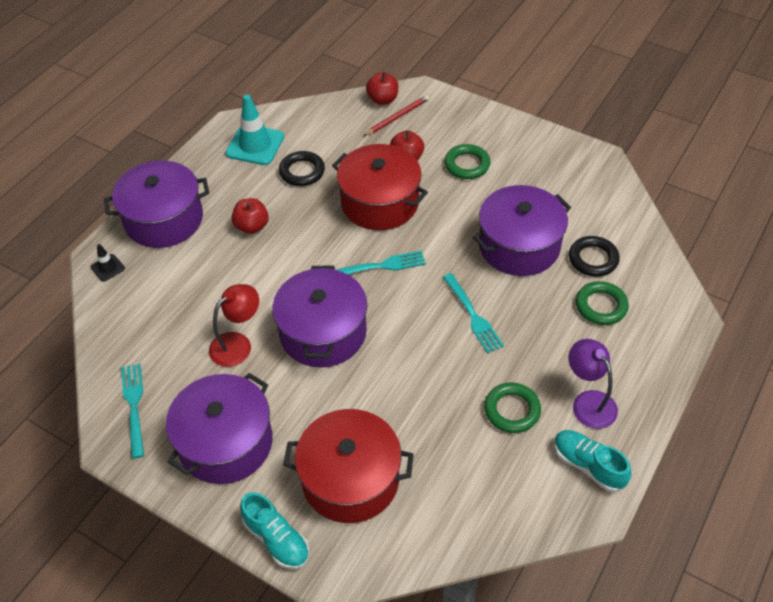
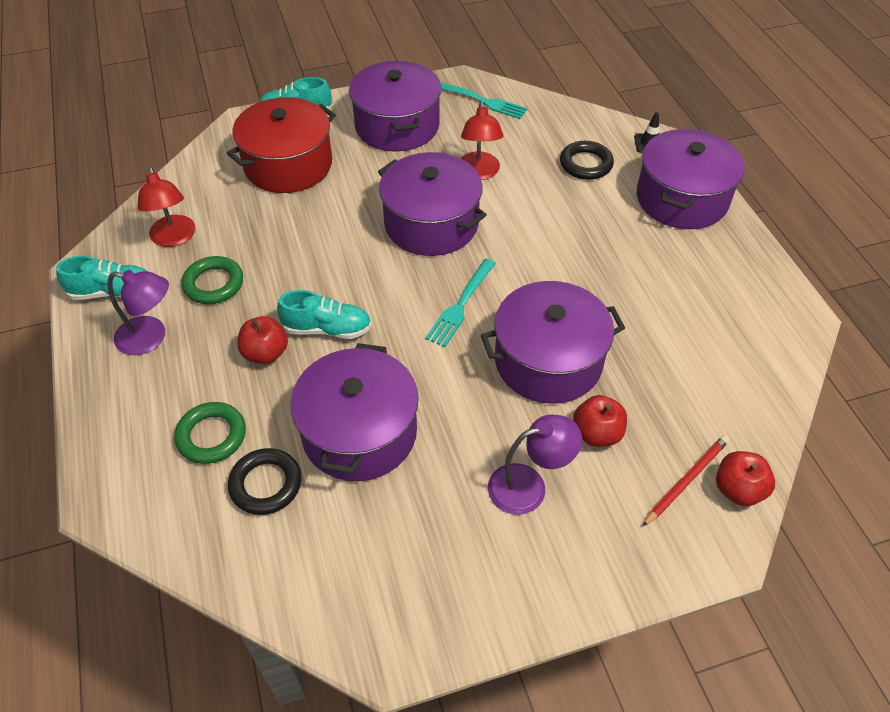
camera: 130 degrees right, 0 degrees up
(252, 226) = (612, 248): red apple -> red apple (265, 353)
(255, 145) = (744, 316): turquoise traffic cone -> none
(302, 171) = (661, 328): black ring -> black ring (586, 164)
(380, 202) = (548, 361): red pot -> purple pot
(397, 117) = (686, 480): red pencil -> red pencil turned 135 degrees counterclockwise
(467, 165) = (529, 485): green ring -> purple lamp
(473, 315) = (327, 329): turquoise fork -> turquoise shoe
(504, 479) = (174, 238): none -> red lamp

